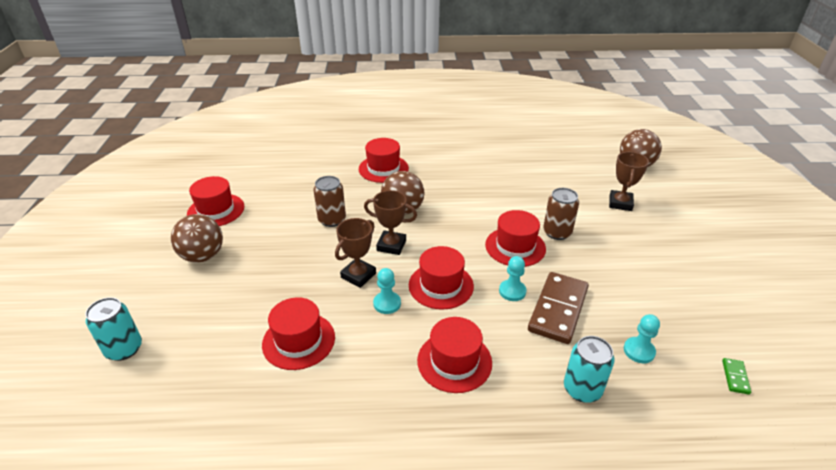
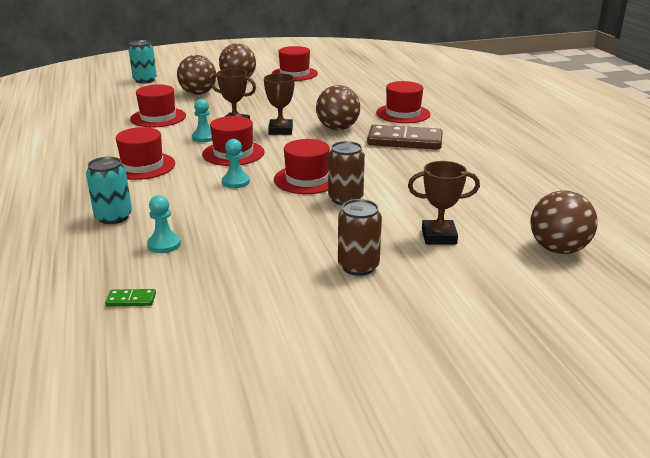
camera: 75 degrees right, 10 degrees down
(228, 296) = (198, 93): none -> brown ball
(332, 220) = (305, 107): brown can -> brown can (358, 266)
(558, 309) = (215, 203): brown domino -> brown domino (404, 141)

